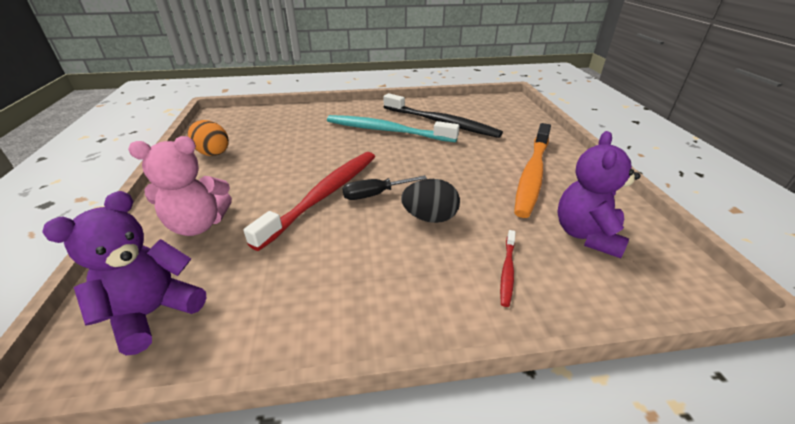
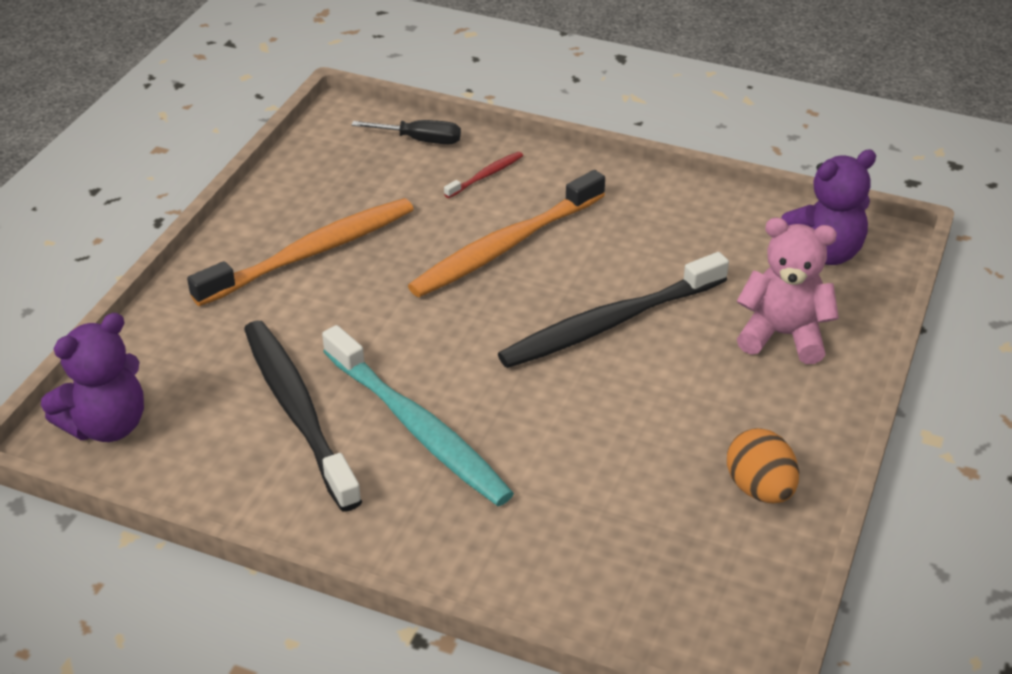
camera: 150 degrees left, 5 degrees up
(324, 195) = (609, 323): red toothbrush -> black toothbrush
(375, 194) = (542, 299): black screwdriver -> black screwdriver (419, 140)
(430, 218) = (505, 246): black egg -> orange toothbrush
(586, 235) = (368, 174): purple teddy bear -> purple teddy bear (107, 425)

